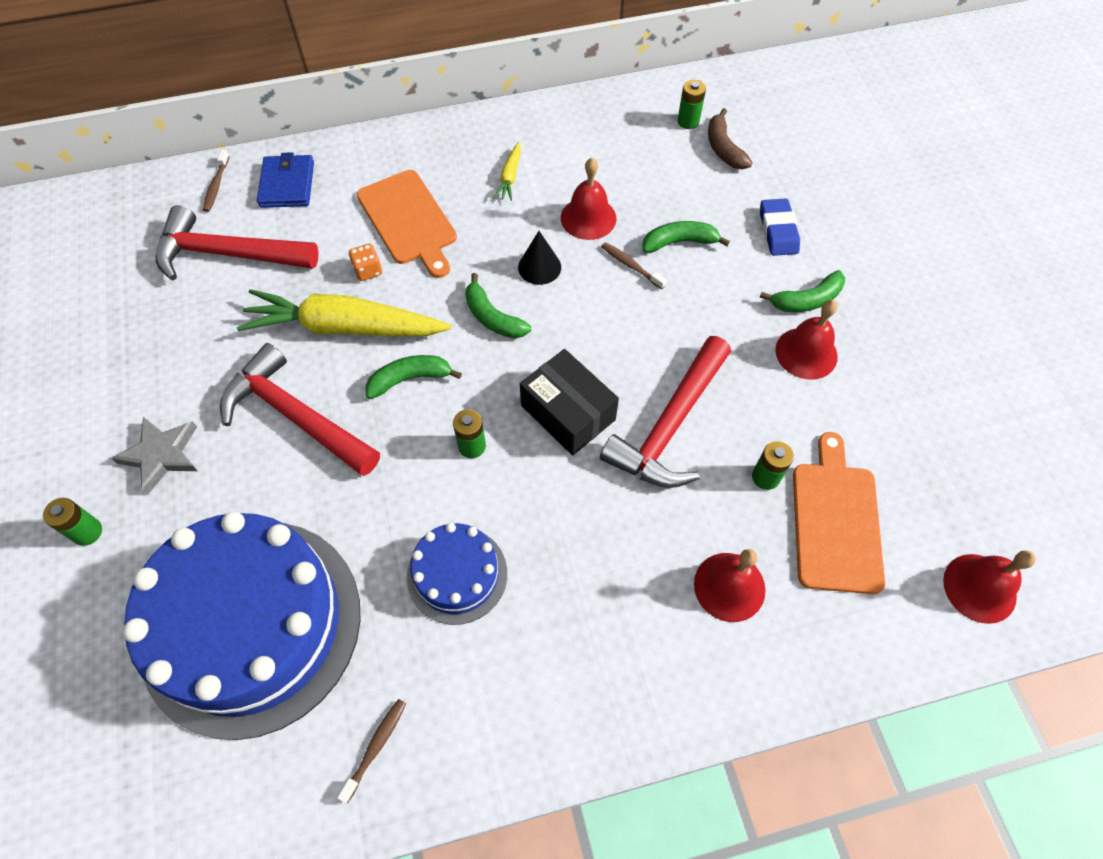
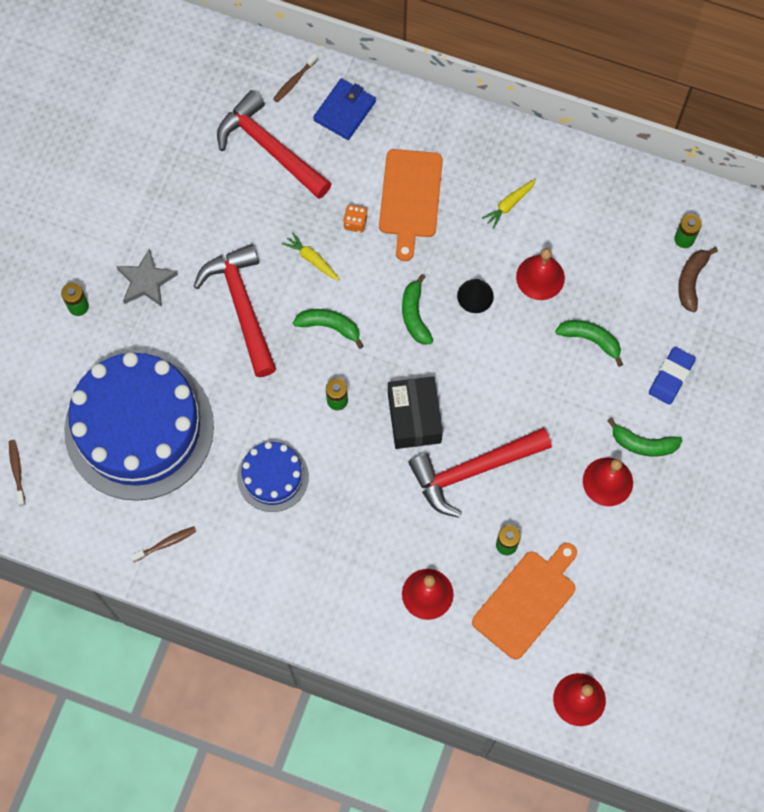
camera: 35 degrees right, 10 degrees up
(345, 327) = (312, 259): yellow carrot -> yellow carrot, size x0.42
(631, 265) = (540, 336): brown toothbrush -> brown toothbrush (17, 471)

